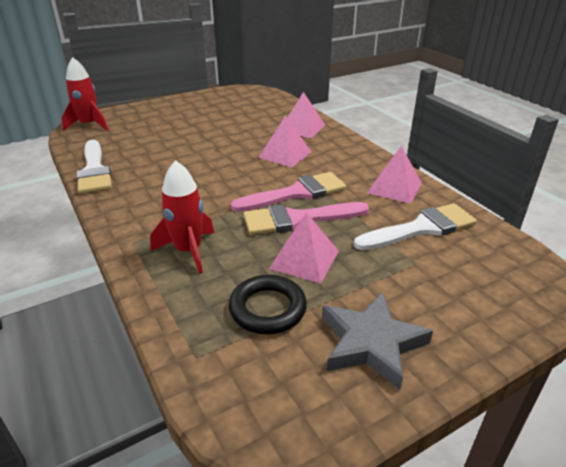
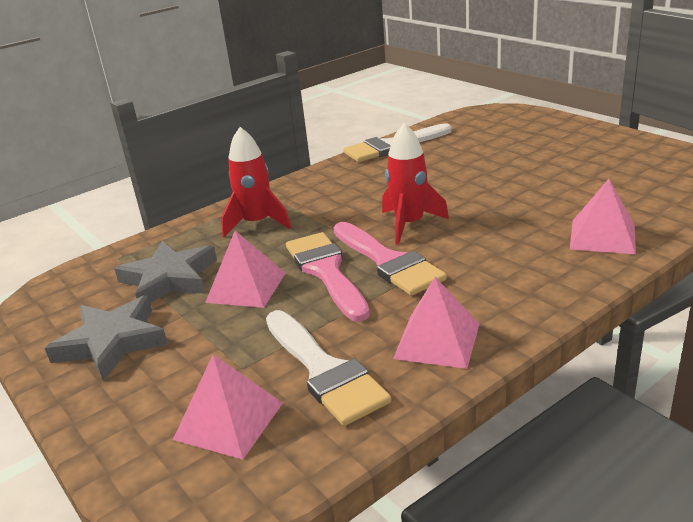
camera: 85 degrees right, 5 degrees down
(89, 125) = (495, 115): red rocket -> red rocket (409, 224)
(267, 308) = (169, 278): black ring -> grey star
(285, 154) = (496, 237): pink pyramid -> pink pyramid (229, 420)

